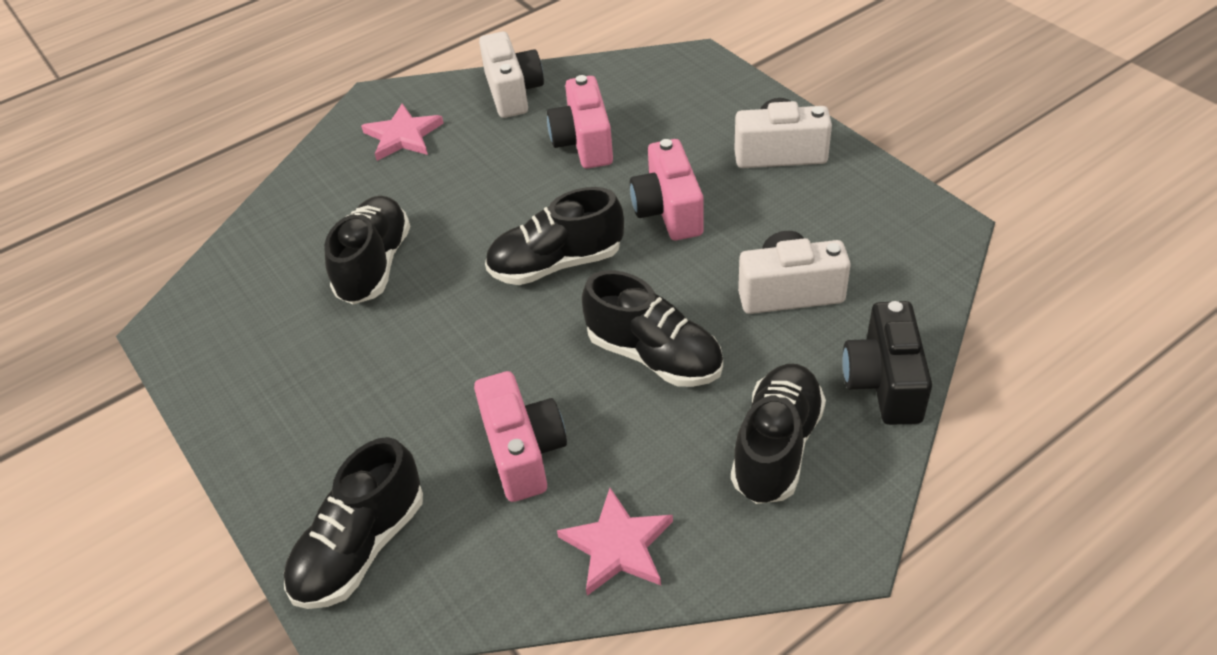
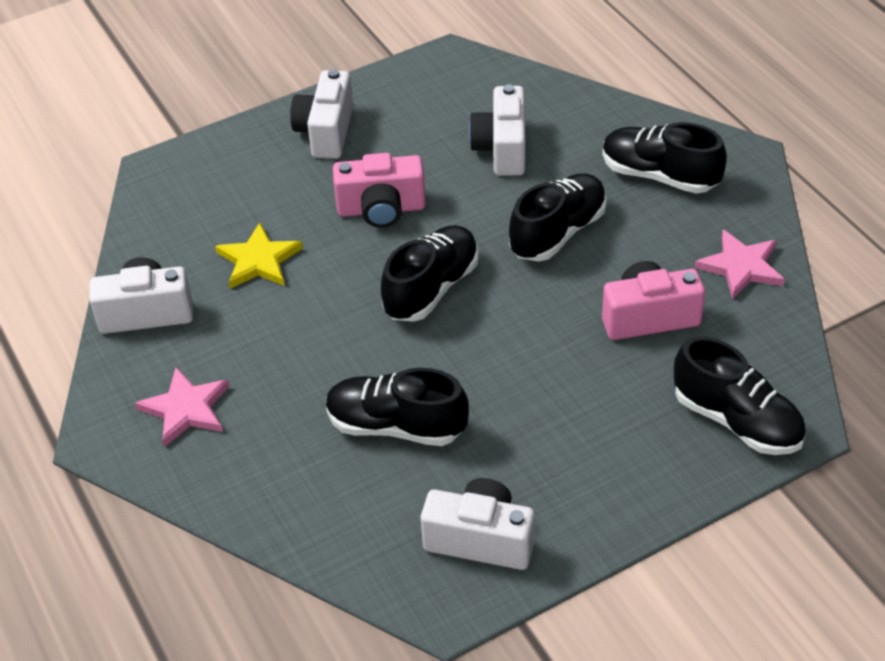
camera: 85 degrees left, 0 degrees up
(234, 341) = (480, 539): none -> white camera
(556, 264) = (431, 288): black shoe -> black shoe turned 135 degrees counterclockwise
(583, 142) = (259, 260): pink camera -> yellow star
(884, 382) = (606, 115): black camera -> none

